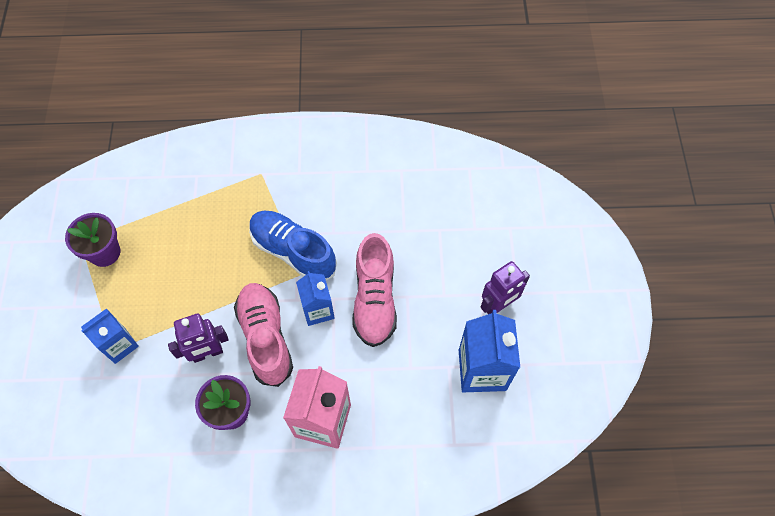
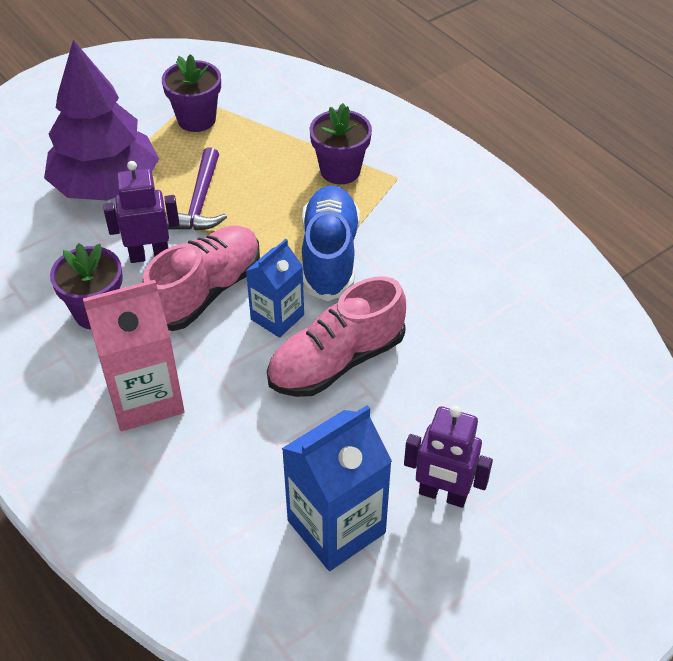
camera: 55 degrees right, 15 degrees down
(119, 345) = (106, 186): blue carton -> purple tree
(186, 296) = (200, 202): none -> purple hammer
(207, 353) = (149, 255): purple robot -> purple robot turned 135 degrees clockwise
(228, 200) = (340, 171): none -> purple flower pot

